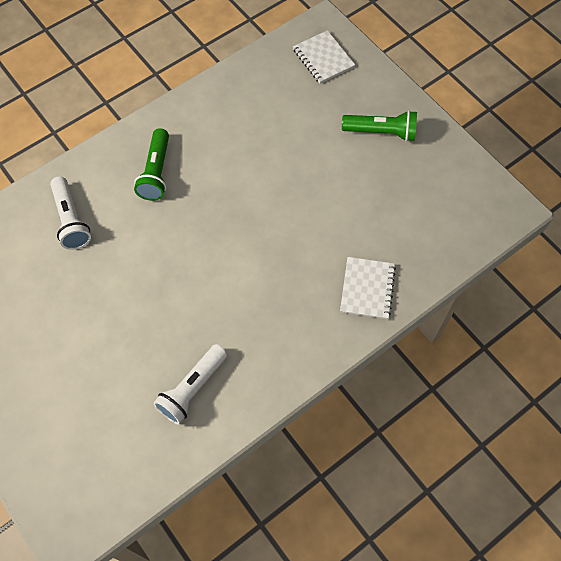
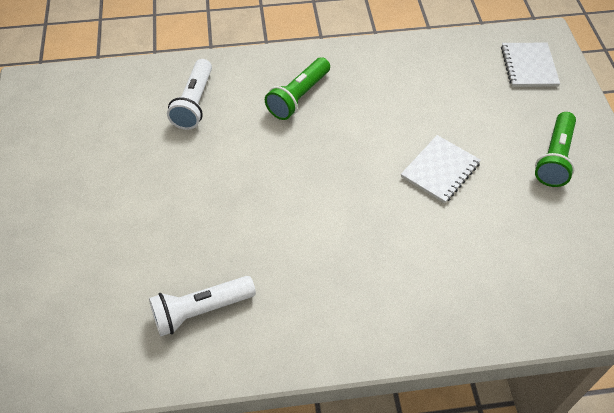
camera: 30 degrees right, 10 degrees down
(367, 289) = (449, 305): white notebook -> white notebook (440, 170)
(381, 132) = (554, 158): green flashlight -> green flashlight turned 75 degrees clockwise

